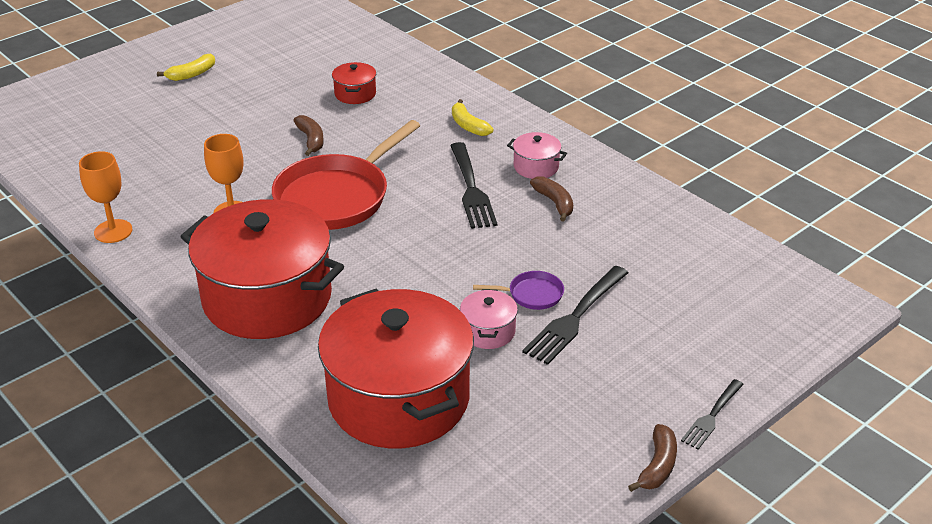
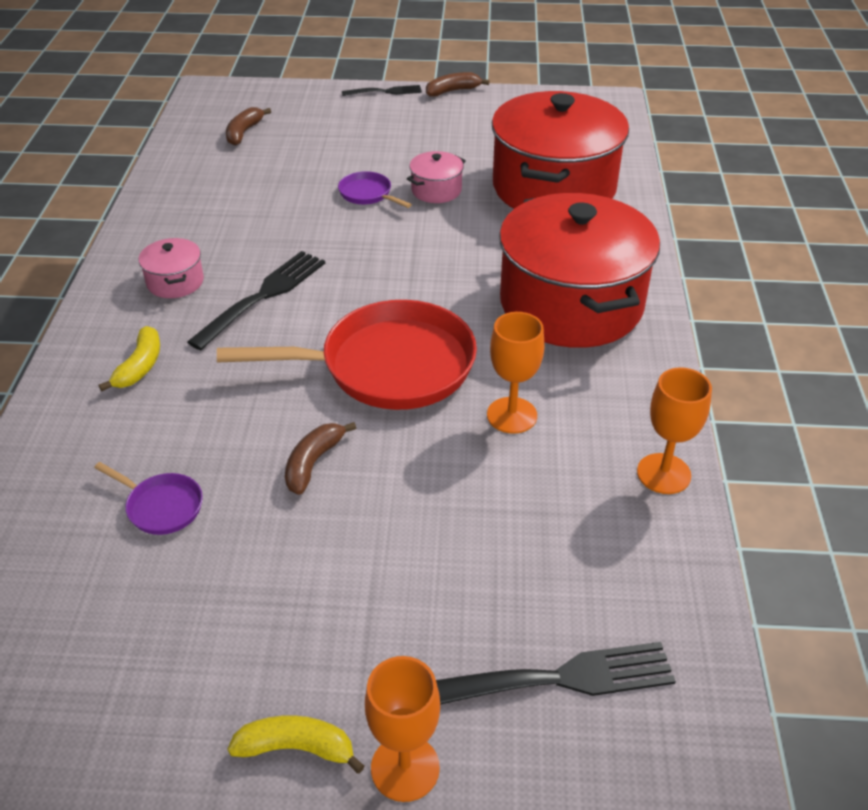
camera: 135 degrees left, 5 degrees up
(144, 89) = (405, 768): none -> orange goblet
(355, 94) = (161, 506): red pot -> purple pan
(554, 203) = (226, 243): brown banana -> brown banana (244, 132)
(575, 316) = (365, 167): black fork -> black fork (555, 680)

